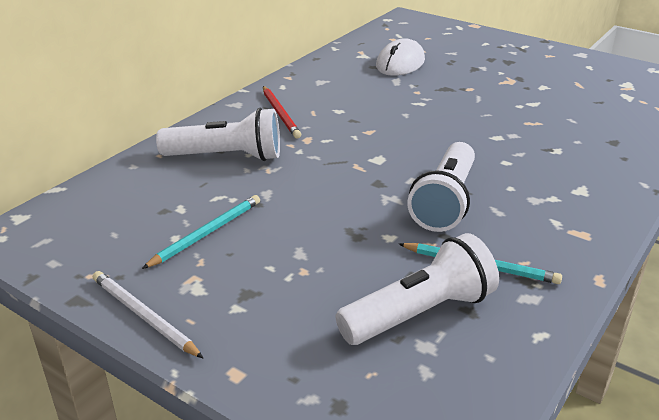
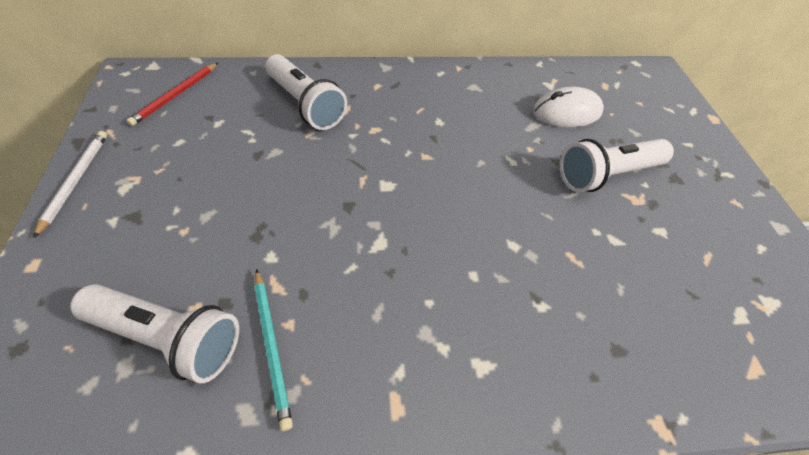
camera: 45 degrees right, 20 degrees up
(206, 233) = (195, 153): turquoise pencil -> none
(280, 114) = (397, 95): red pencil -> red pencil (176, 95)
(445, 202) = (358, 266): white flashlight -> white flashlight (606, 175)

